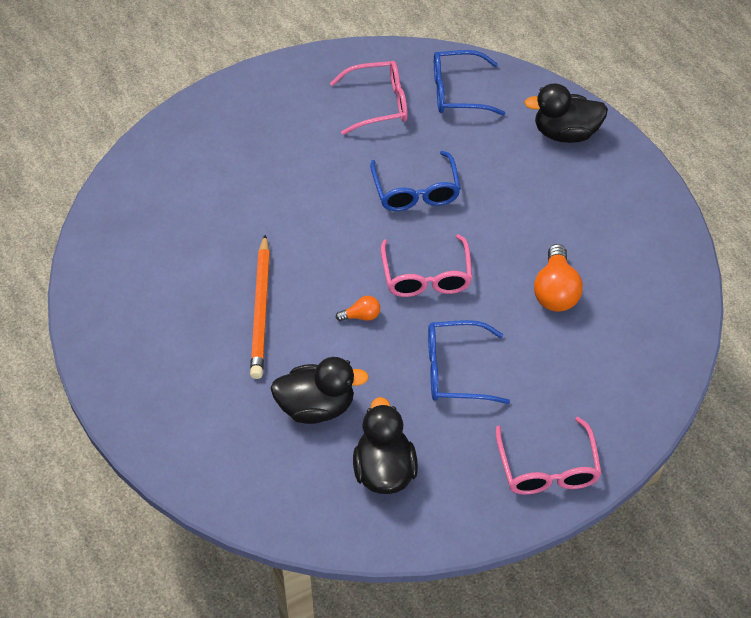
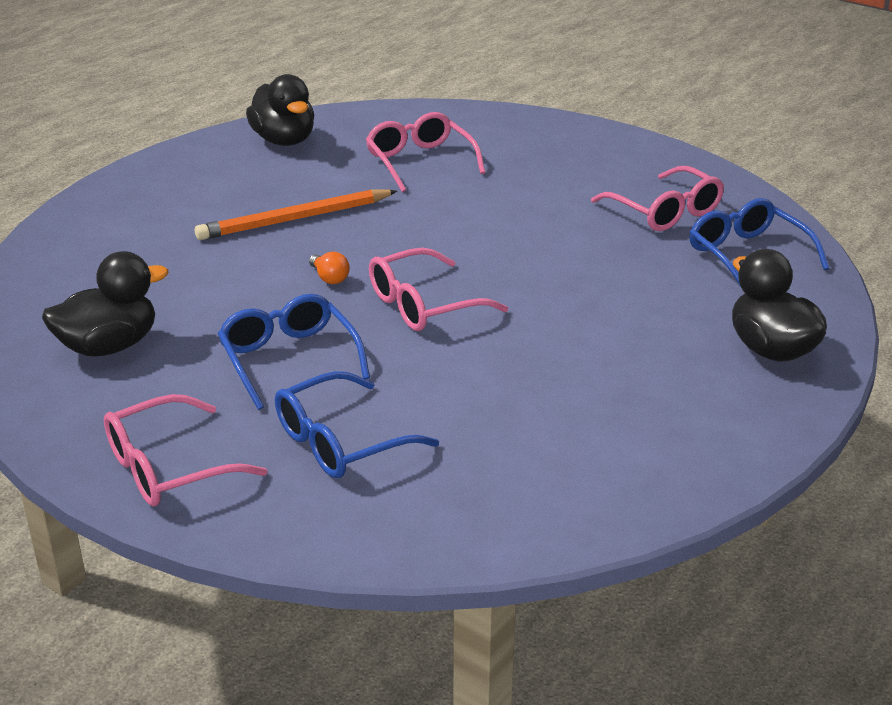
camera: 65 degrees right, 20 degrees down
(216, 204) = (420, 162): none -> pink glasses
(316, 407) = (179, 282): black duck -> black duck (284, 140)
(416, 191) = (552, 267): blue glasses -> blue glasses (340, 442)
(555, 291) = (478, 405): orange light bulb -> none

